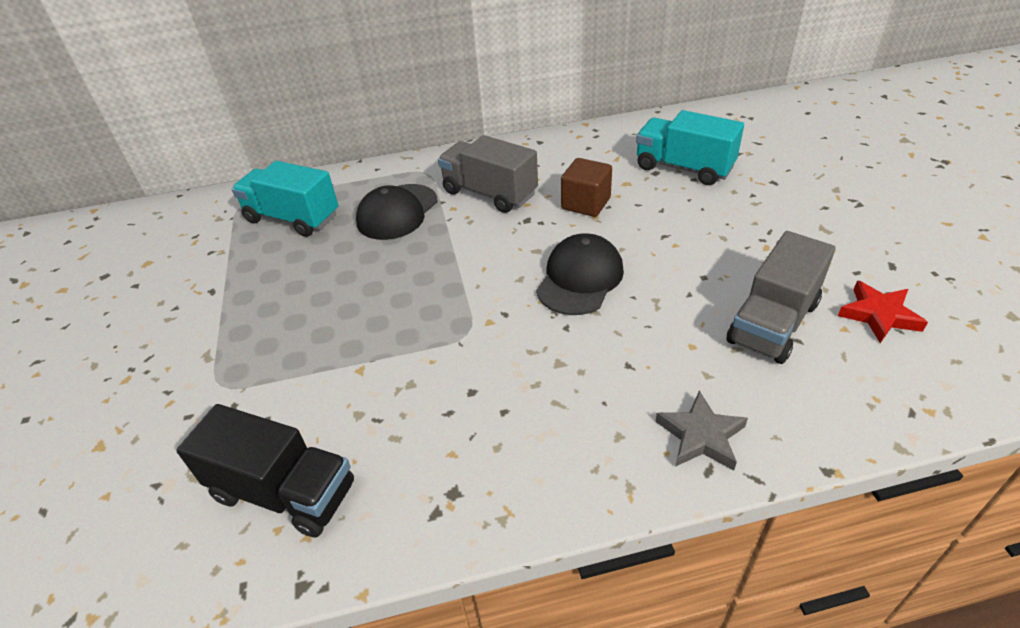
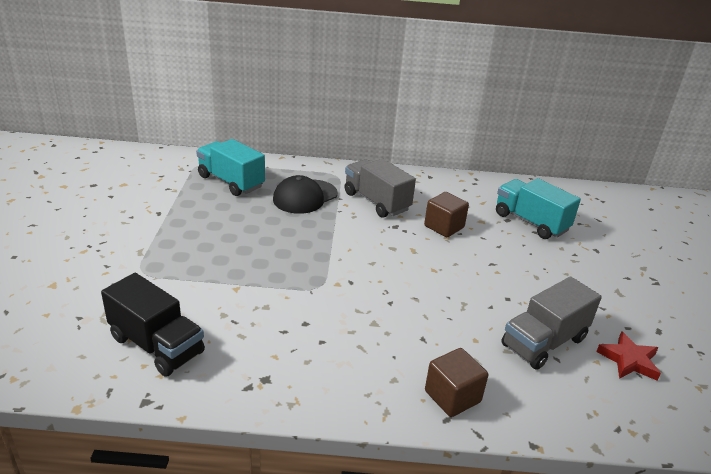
camera: 10 degrees right, 10 degrees down
(580, 279) = (415, 274): black cap -> none
(700, 436) = (452, 396): grey star -> brown cube

